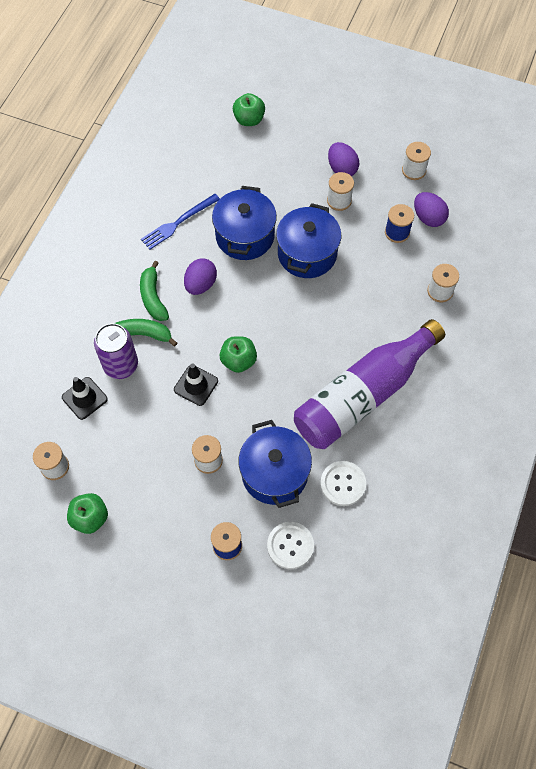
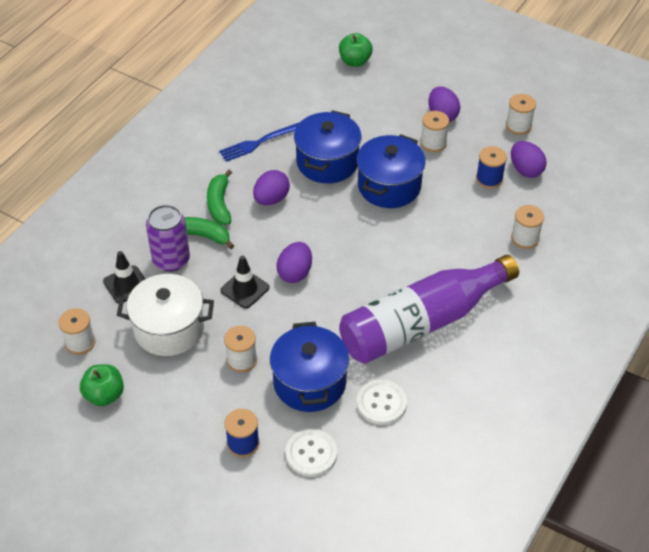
camera: 10 degrees right, 15 degrees down
(134, 439) = (169, 329): none -> white pot
(238, 361) = (295, 273): green apple -> purple egg

